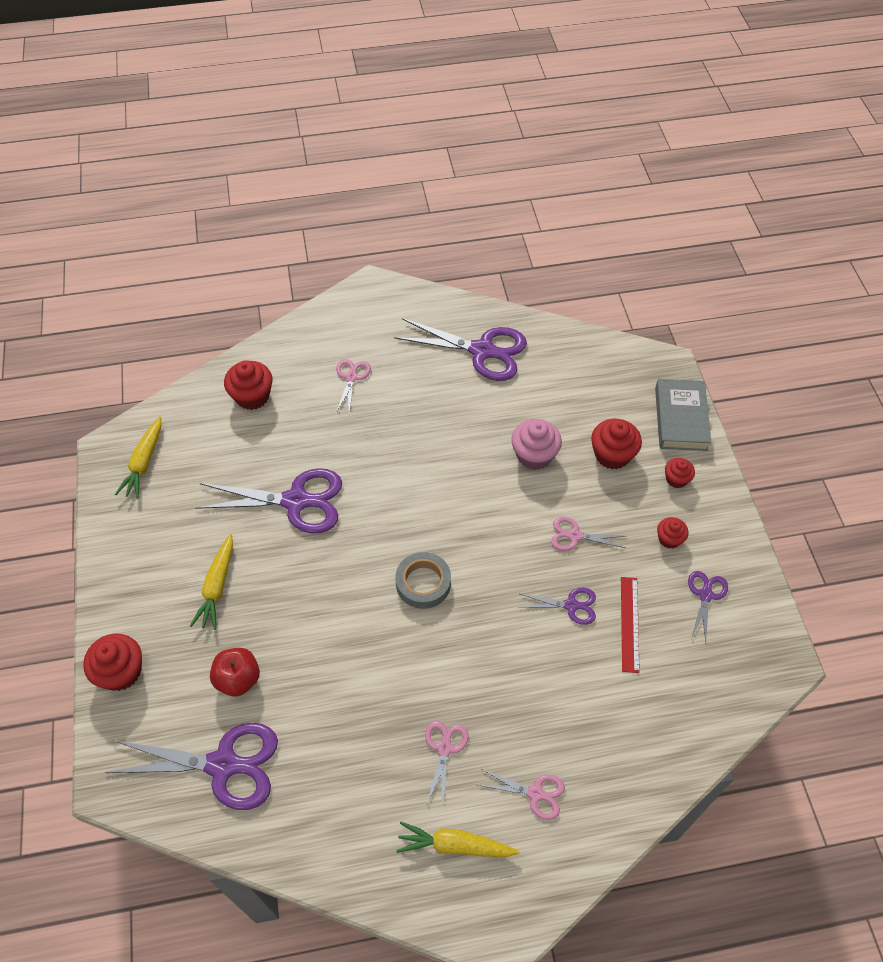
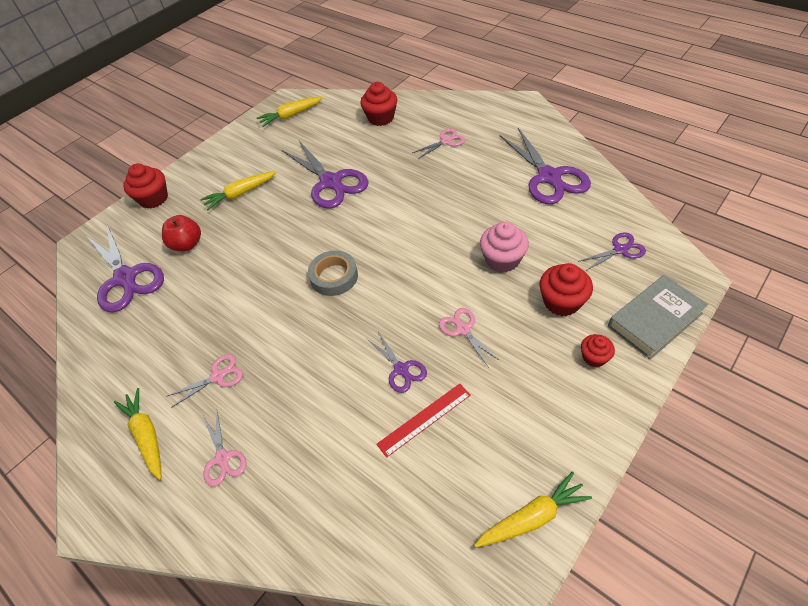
camera: 55 degrees right, 5 degrees down
(669, 539) = (532, 392): red cupcake -> none
(705, 595) = (509, 457): purple scissors -> purple scissors (620, 250)
(758, 618) = (532, 517): none -> yellow carrot

